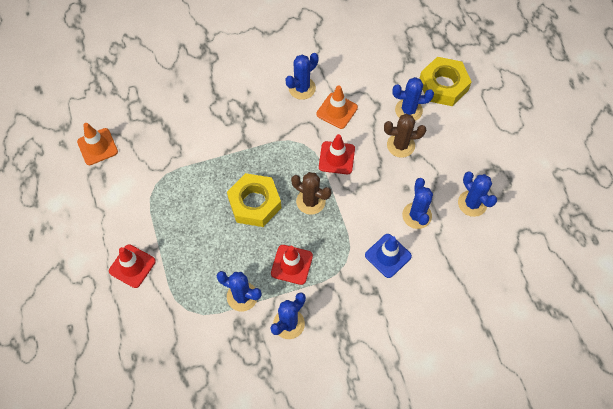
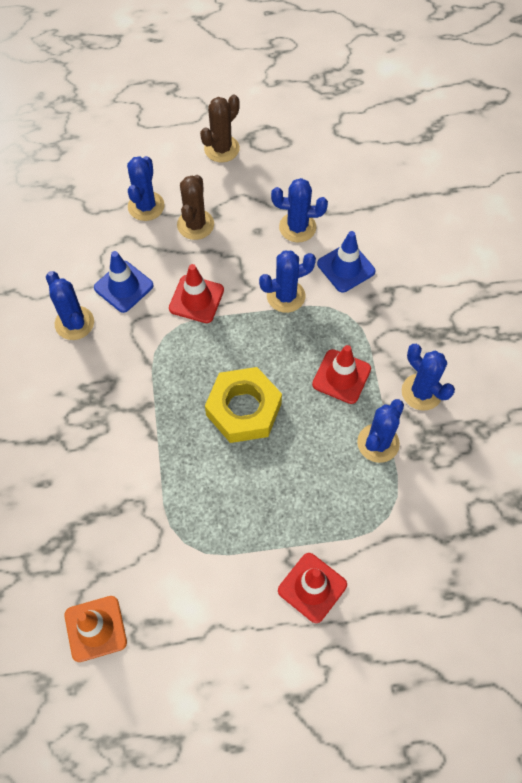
camera: 80 degrees left, 0 degrees up
(310, 201) = (254, 340): brown cactus -> brown cactus (221, 149)
(337, 111) = (123, 287): orange traffic cone -> blue traffic cone
(443, 85) = (120, 162): yellow nut -> none
(472, 203) = (292, 169): blue cactus -> blue cactus (286, 296)

